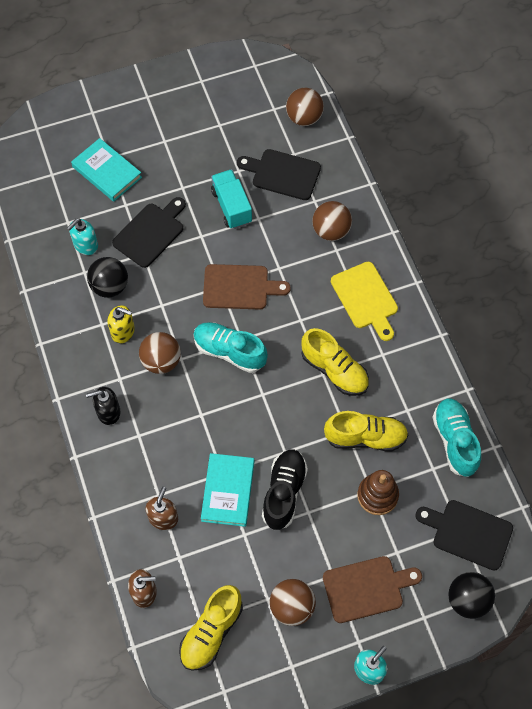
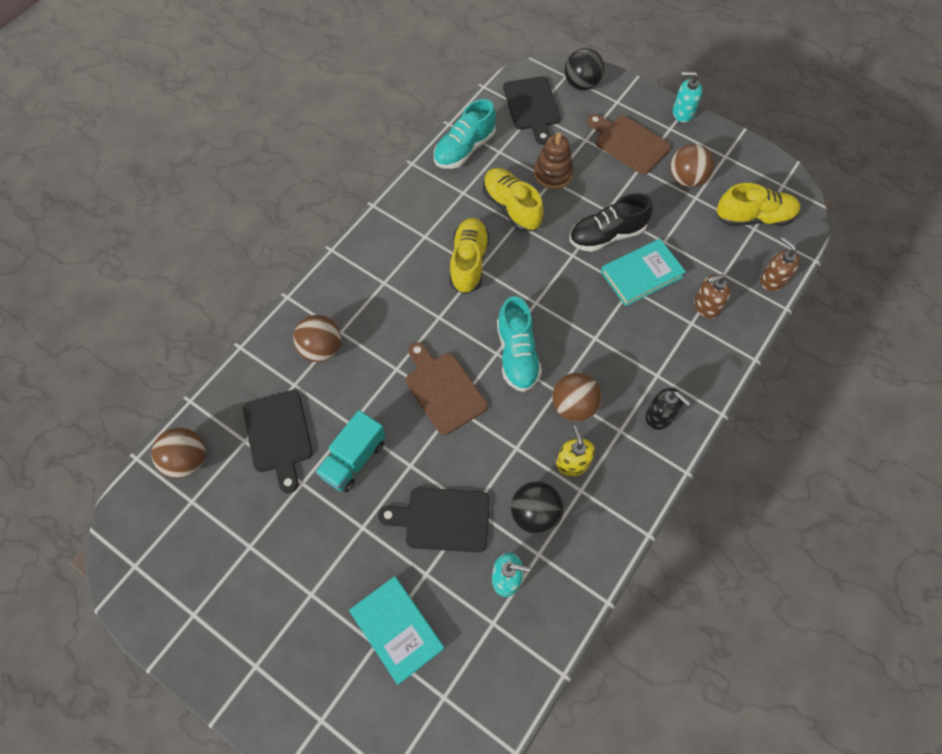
camera: 125 degrees left, 0 degrees up
(107, 172) = (397, 629): turquoise book -> turquoise book turned 45 degrees counterclockwise
(365, 298) = (377, 279): yellow cutting board -> none

